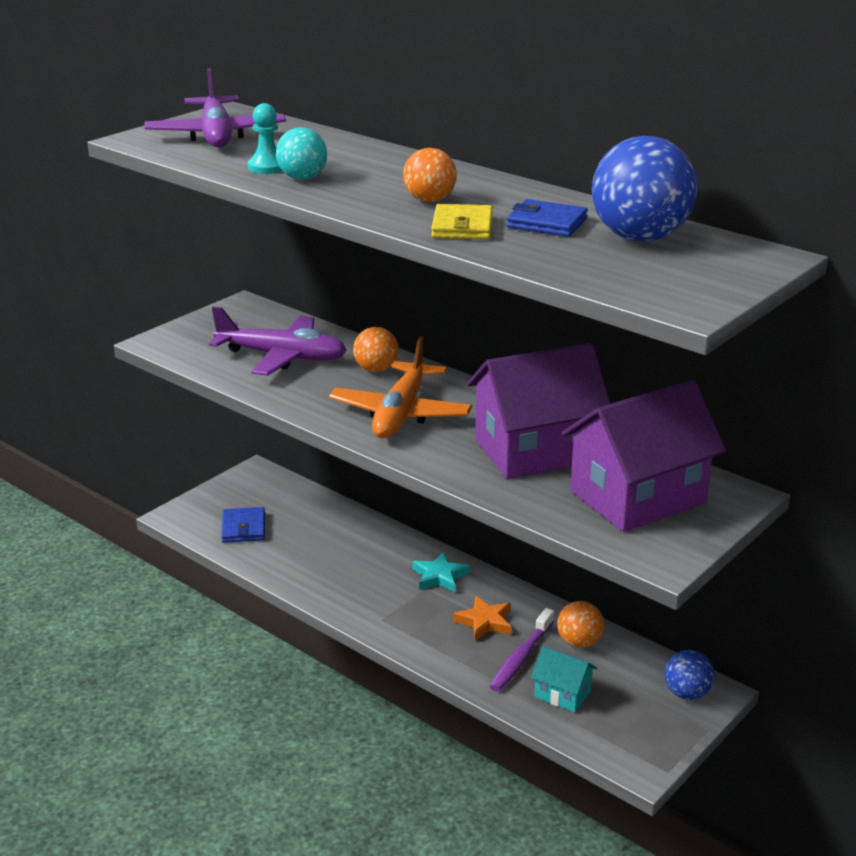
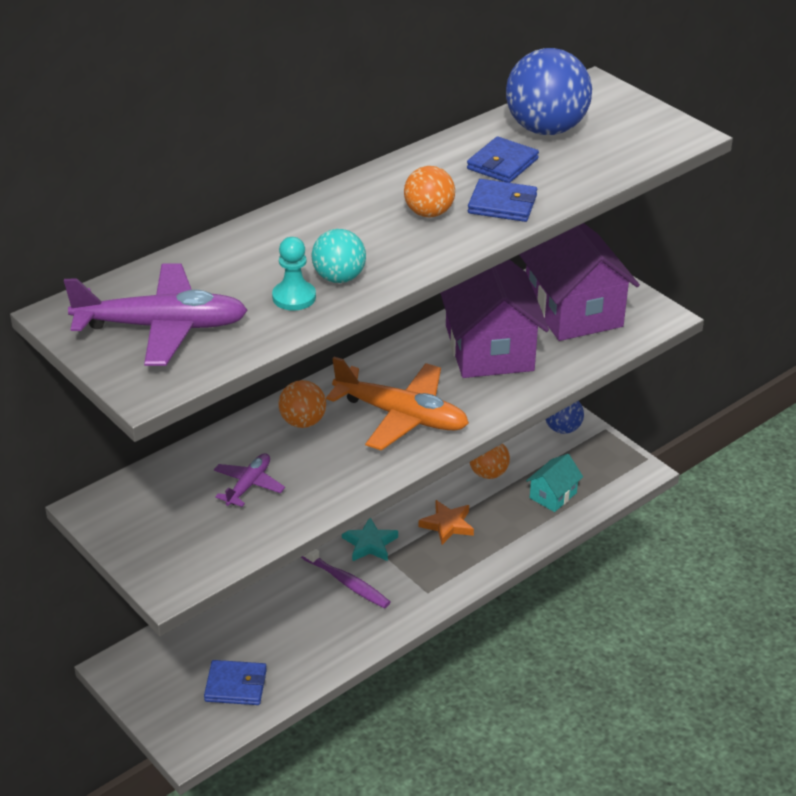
camera: 80 degrees left, 10 degrees up
(282, 357) = (249, 485): purple plane -> purple plane, size x0.52
(462, 227) = (502, 204): yellow wallet -> blue wallet
(521, 658) = (502, 511): purple toothbrush -> purple toothbrush (345, 582)

